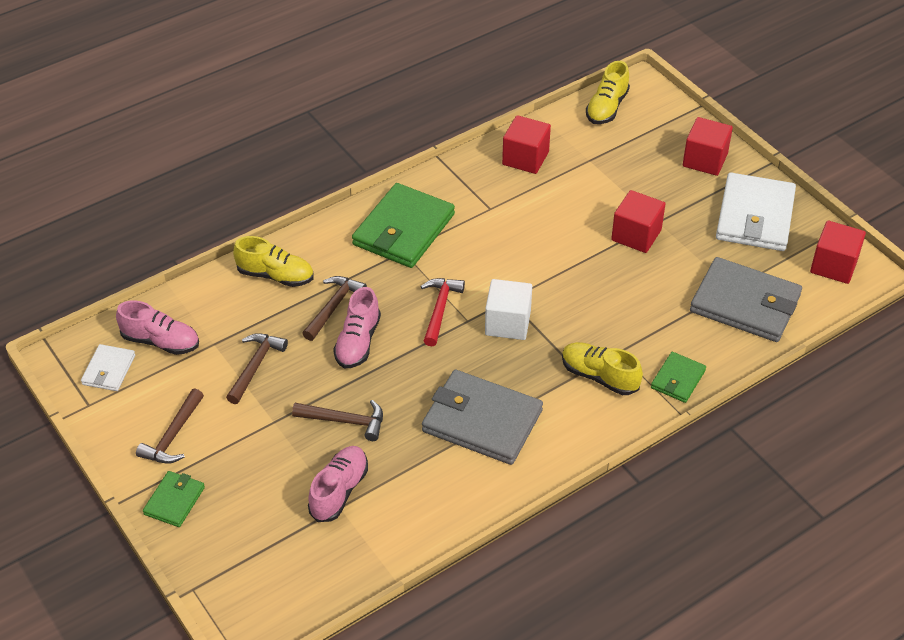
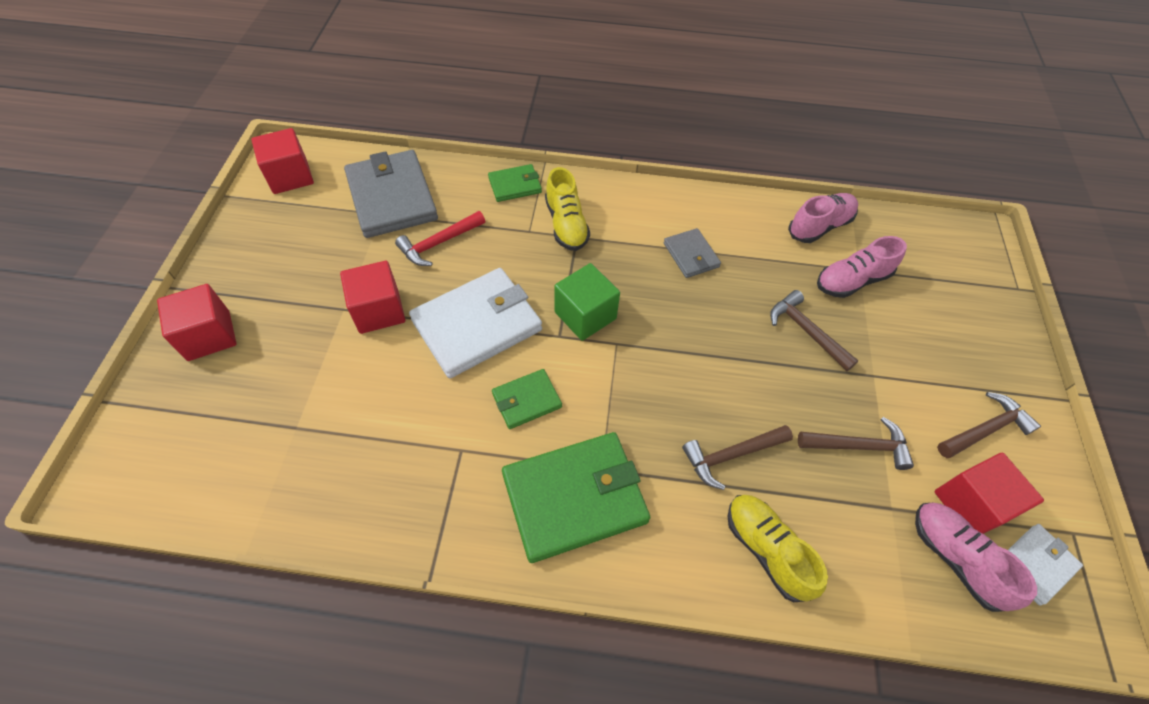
camera: 140 degrees left, 10 degrees up
(174, 500) = (1008, 366): green wallet -> green wallet (526, 400)
(255, 366) = (859, 446): brown hammer -> brown hammer turned 150 degrees counterclockwise
(358, 342) = (737, 397): pink shoe -> pink shoe (819, 226)
(440, 309) = (630, 373): red hammer -> red hammer (438, 243)
(482, 421) = (691, 255): grey wallet -> grey wallet, size x0.51
(507, 323) = (585, 315): white cube -> green cube
(525, 158) = (347, 487): red cube -> red cube (971, 504)
(607, 108) = (176, 485): yellow shoe -> none
(755, 216) = (269, 252): white wallet -> white wallet (477, 325)

